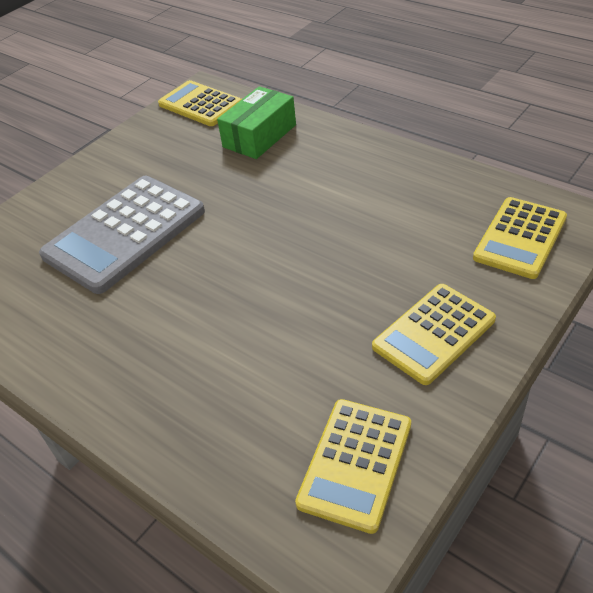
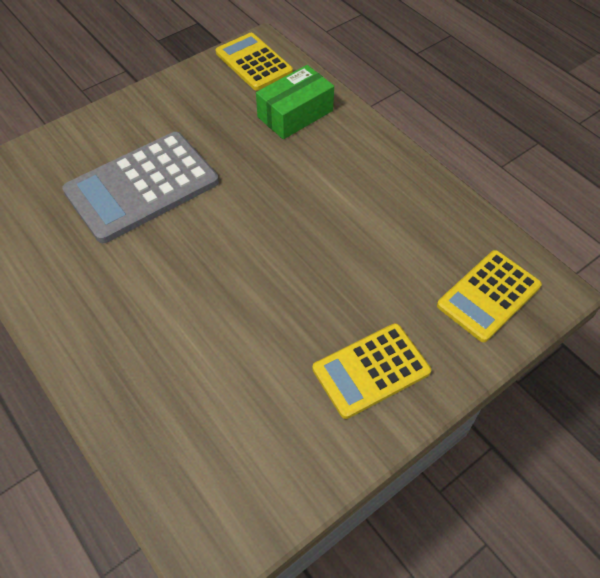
camera: 10 degrees right, 10 degrees up
(355, 463) = (257, 473): yellow calculator -> none

